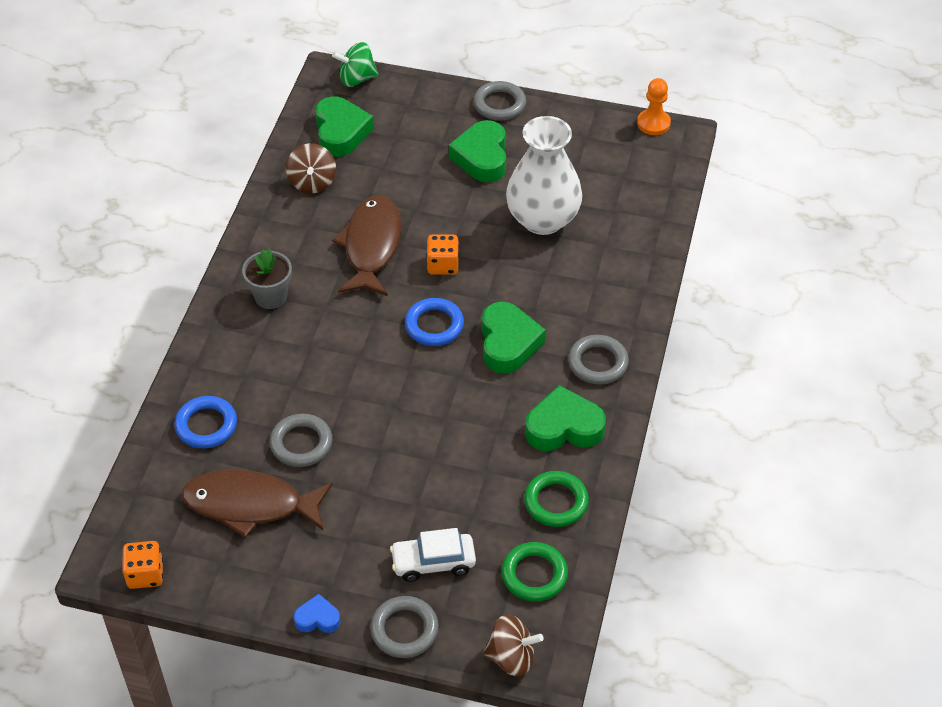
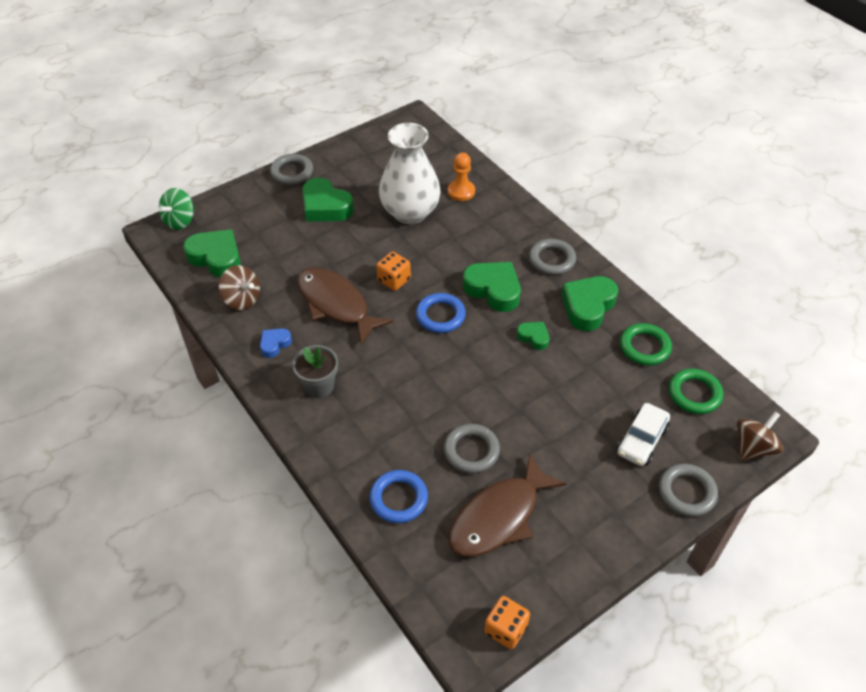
camera: 50 degrees left, 0 degrees up
(317, 618) = (637, 538): blue heart -> blue heart (274, 344)
(479, 409) = (533, 337): none -> green heart
(653, 123) = (391, 122): orange pawn -> orange pawn (461, 191)

